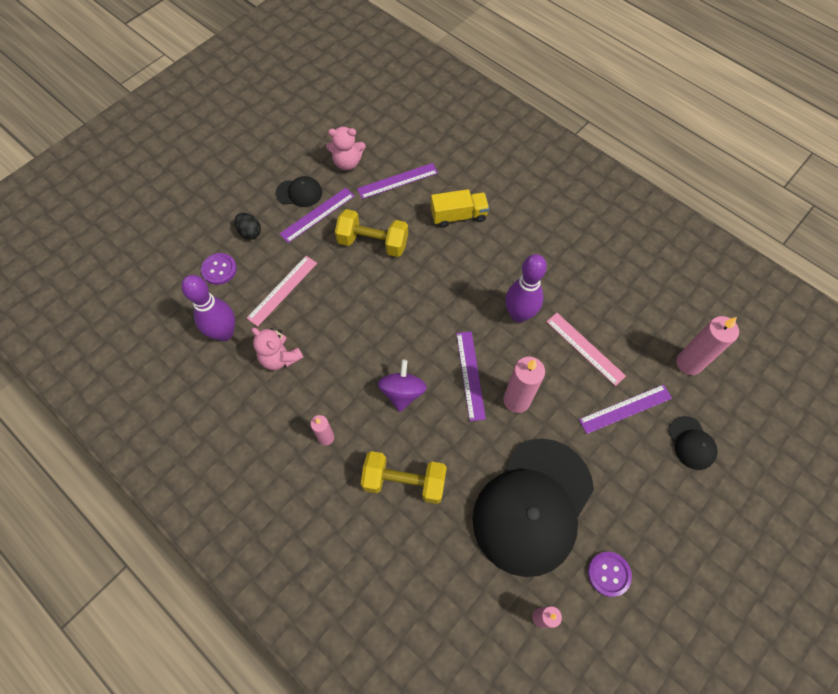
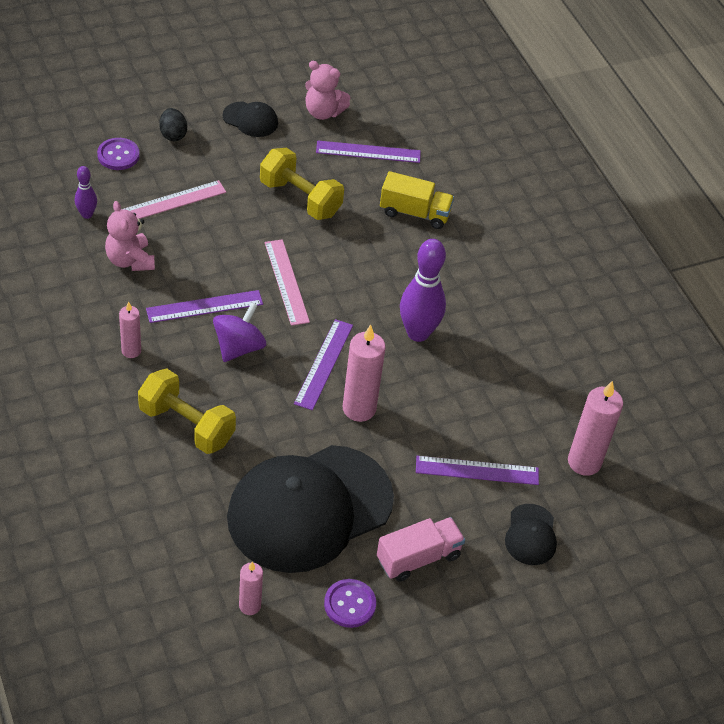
camera: 20 degrees right, 15 degrees down
(224, 333) = (87, 214): purple bowling pin -> purple bowling pin, size x0.51
(317, 215) = (256, 148): purple ruler -> purple ruler (204, 306)
(585, 348) = (471, 396): pink ruler -> pink ruler (286, 282)
(630, 506) = (418, 558): none -> pink truck

